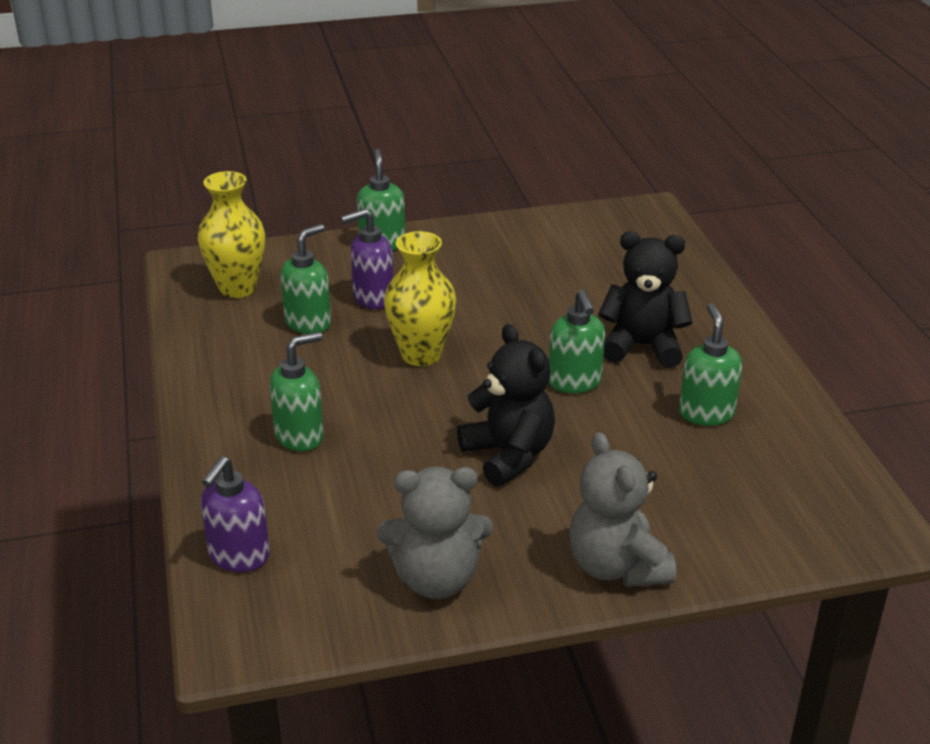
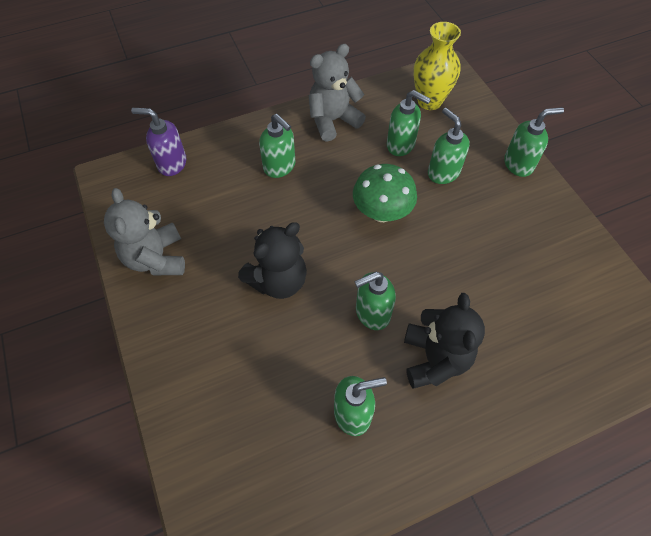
camera: 80 degrees right, 25 degrees up
(372, 298) = (443, 172): purple soap dispenser -> green soap dispenser
(421, 355) = (381, 212): yellow vase -> green mushroom
(617, 566) = (170, 359): grey teddy bear -> grey teddy bear (333, 120)

